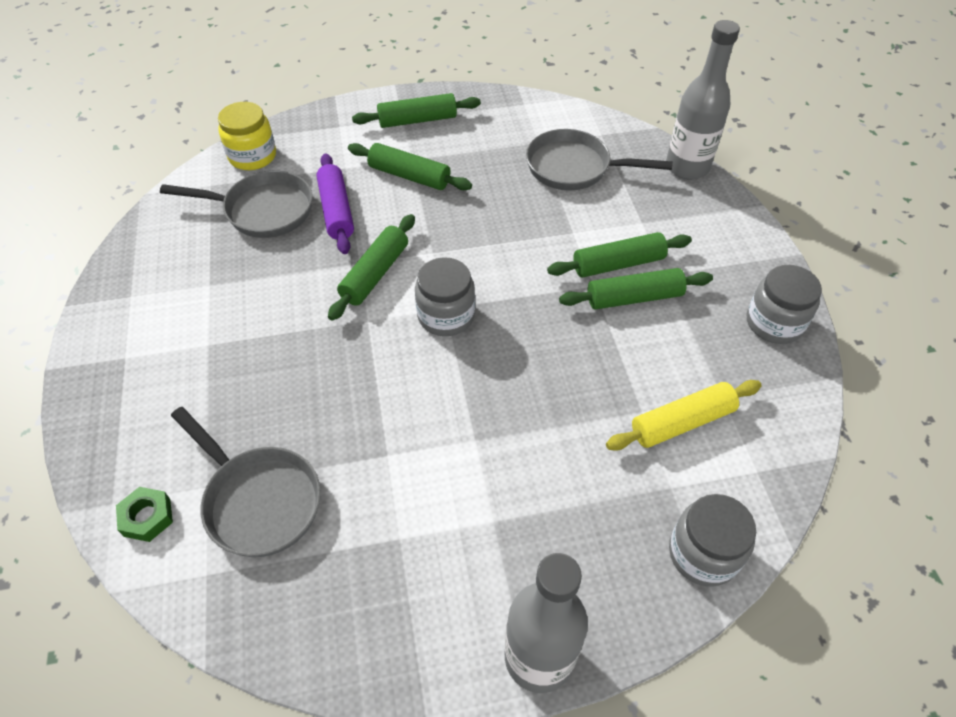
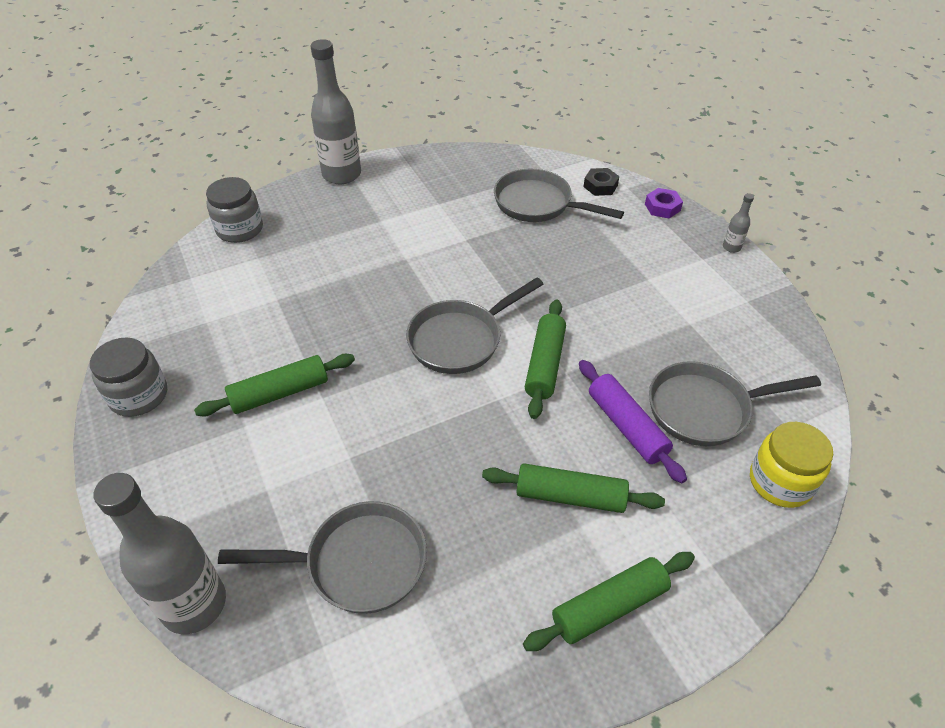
camera: 165 degrees right, 5 degrees down
(78, 365) = (731, 247): none -> grey bottle
(98, 451) = (662, 207): none -> purple nut
(147, 517) = (600, 186): green nut -> black nut
(446, 316) = (460, 340): grey jar -> grey pan
(618, 264) = (296, 427): green rolling pin -> none
(682, 422) = (244, 297): yellow rolling pin -> none

